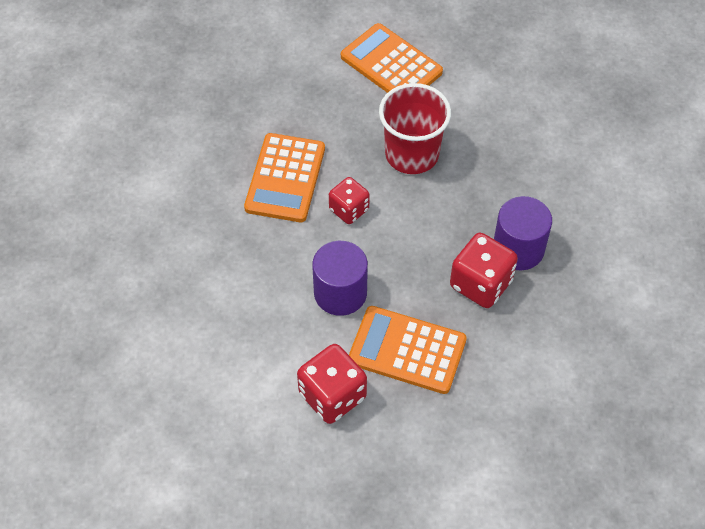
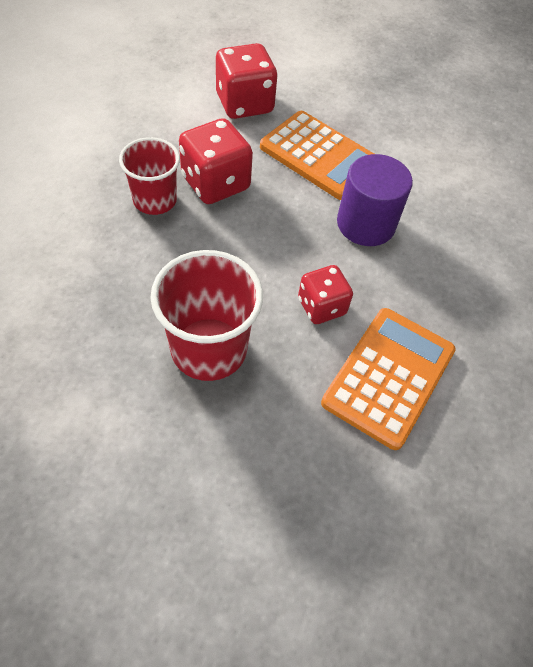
camera: 165 degrees left, 0 degrees up
(332, 396) = (404, 146): red dice -> red dice (244, 104)
(391, 64) = (159, 512): orange calculator -> none
(518, 249) = (155, 200): purple cylinder -> red cup

